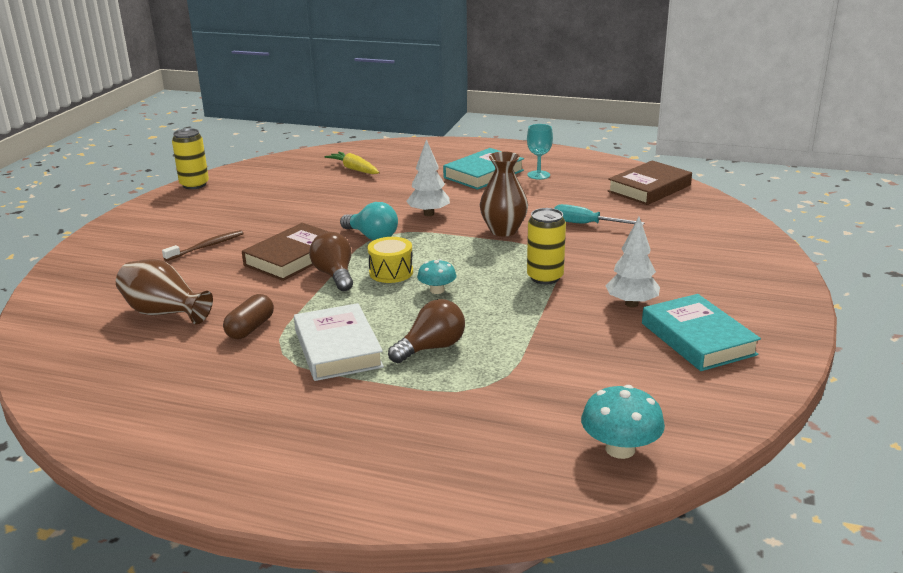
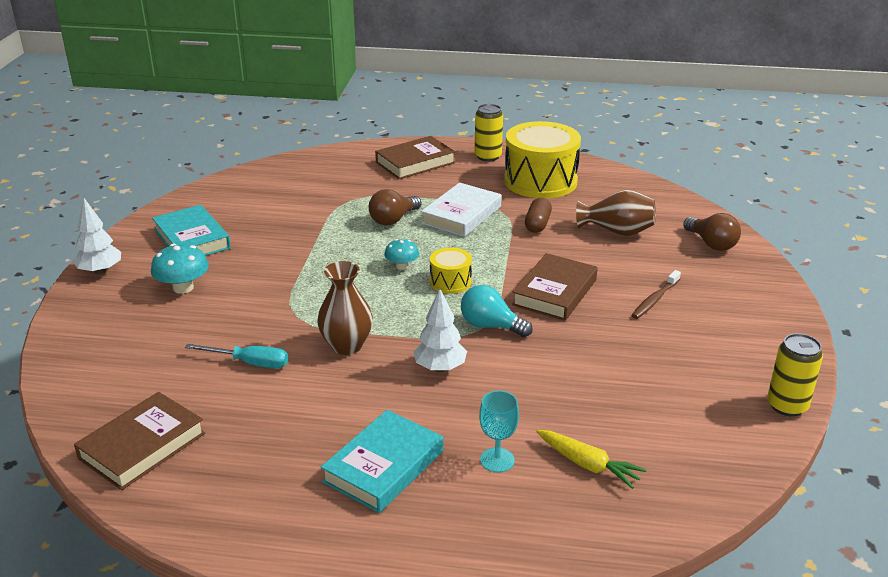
camera: 170 degrees right, 5 degrees up
(186, 397) = (540, 181): none -> yellow drum
(335, 275) = (501, 275): brown light bulb -> brown light bulb (711, 244)
(338, 348) = (461, 215): white book -> white book turned 60 degrees clockwise
(363, 457) = (415, 162): none -> brown book
(538, 175) = (299, 470): turquoise goblet -> turquoise goblet (497, 460)
(545, 277) = (304, 286): yellow can -> yellow can (488, 156)
(620, 449) = (271, 174): turquoise mushroom -> turquoise mushroom (183, 287)
(631, 304) = (232, 265): white tree -> white tree (100, 271)

